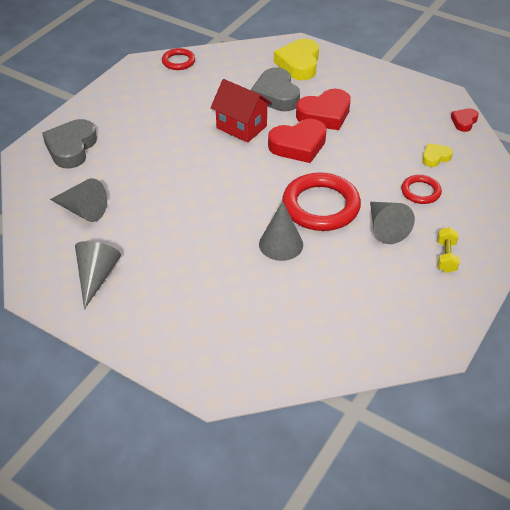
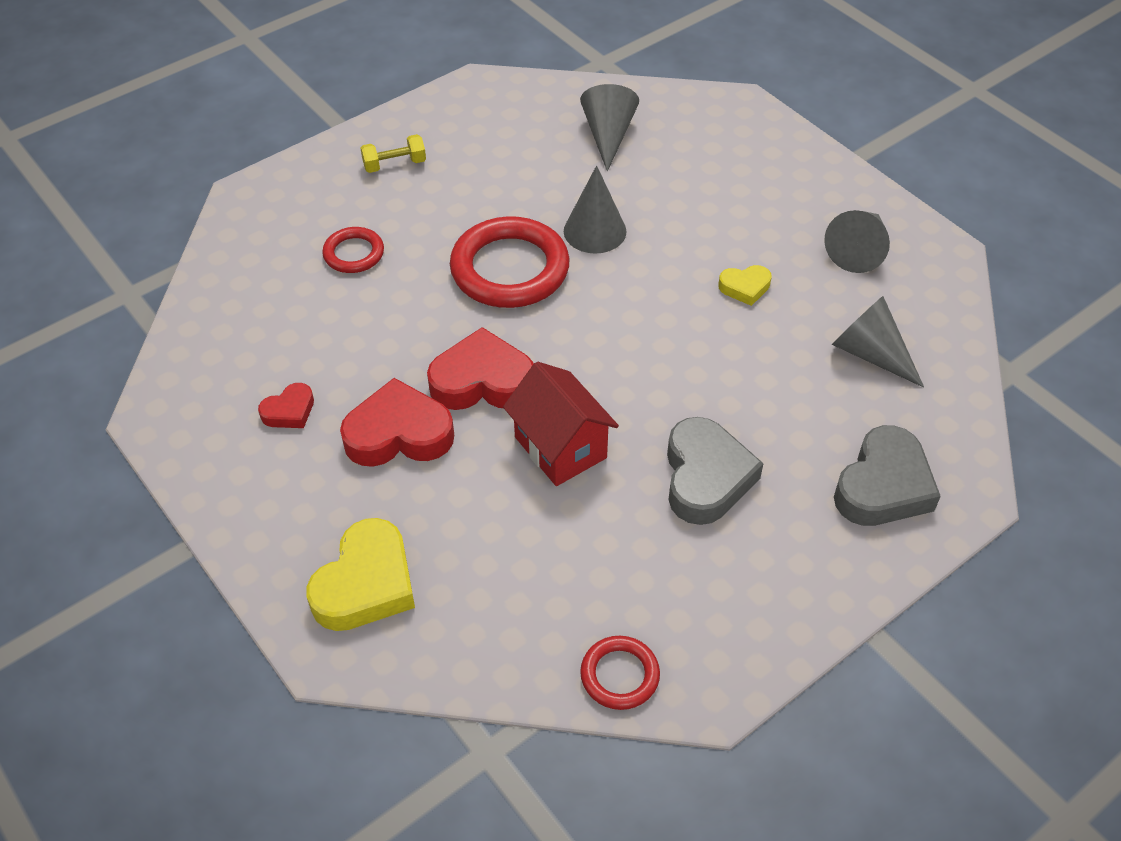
camera: 160 degrees left, 5 degrees up
(276, 95) = (459, 508): grey heart -> grey heart (706, 477)
(385, 228) = (442, 217): grey cone -> grey cone (608, 135)
(435, 157) = (285, 300): yellow heart -> yellow heart (745, 287)
(446, 257) = (394, 164): yellow dumbbell -> yellow dumbbell turned 45 degrees clockwise
(464, 122) = (180, 352): red heart -> red heart (289, 411)

